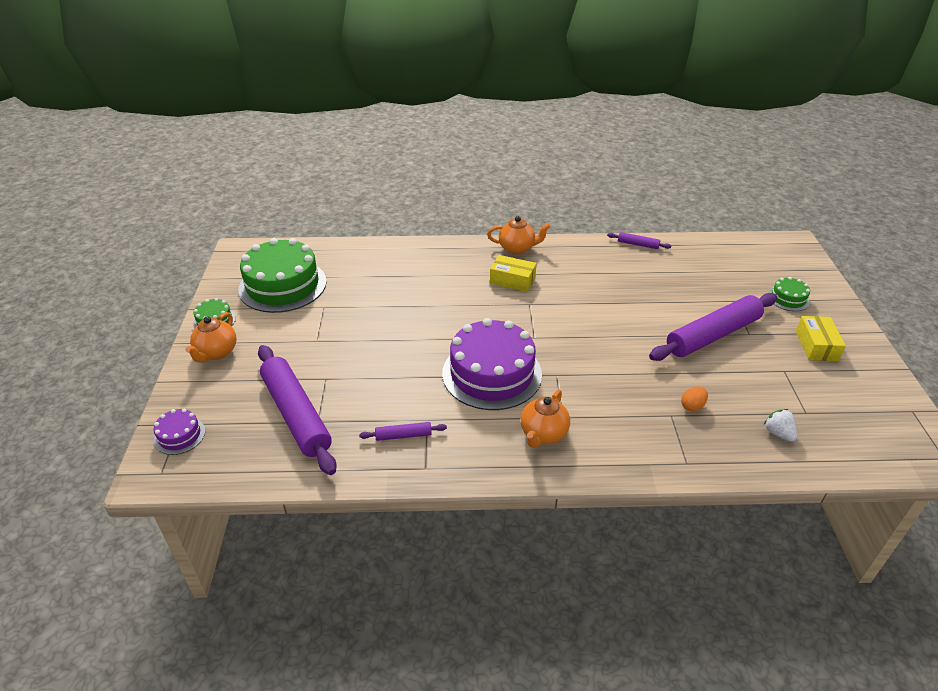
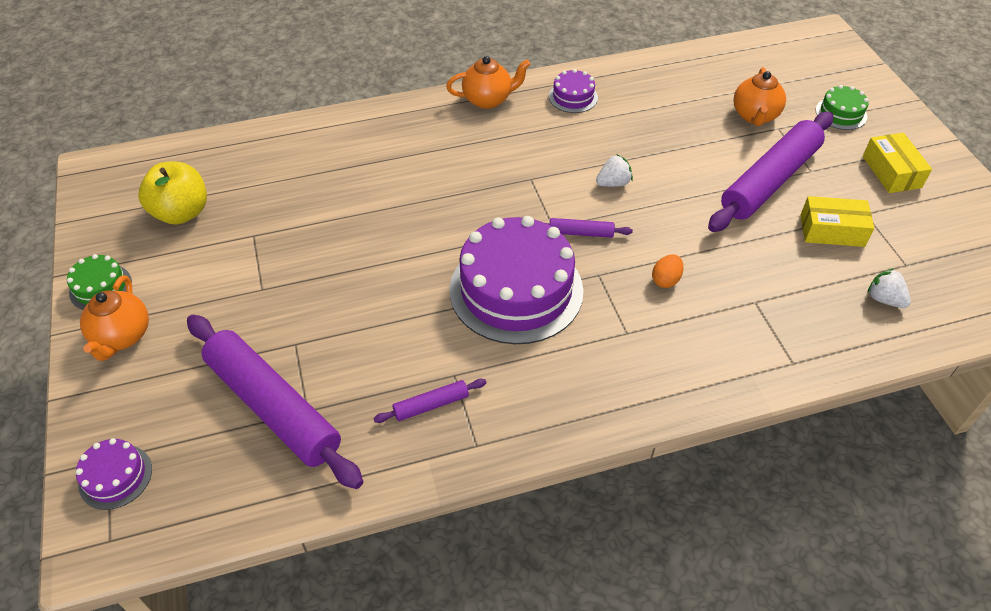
camera: 15 degrees left, 10 degrees up
(282, 285) = (181, 213): green cake -> yellow apple
(512, 280) = (497, 148): yellow box -> yellow box (832, 230)
(543, 434) = (610, 363): orange teapot -> orange teapot (754, 116)
(580, 256) = (573, 97): none -> purple cake
(589, 317) = (613, 183): none -> white strawberry
(638, 244) = (640, 67): purple rolling pin -> purple rolling pin (581, 233)
(692, 406) = (776, 284): orange egg -> orange egg (665, 280)

